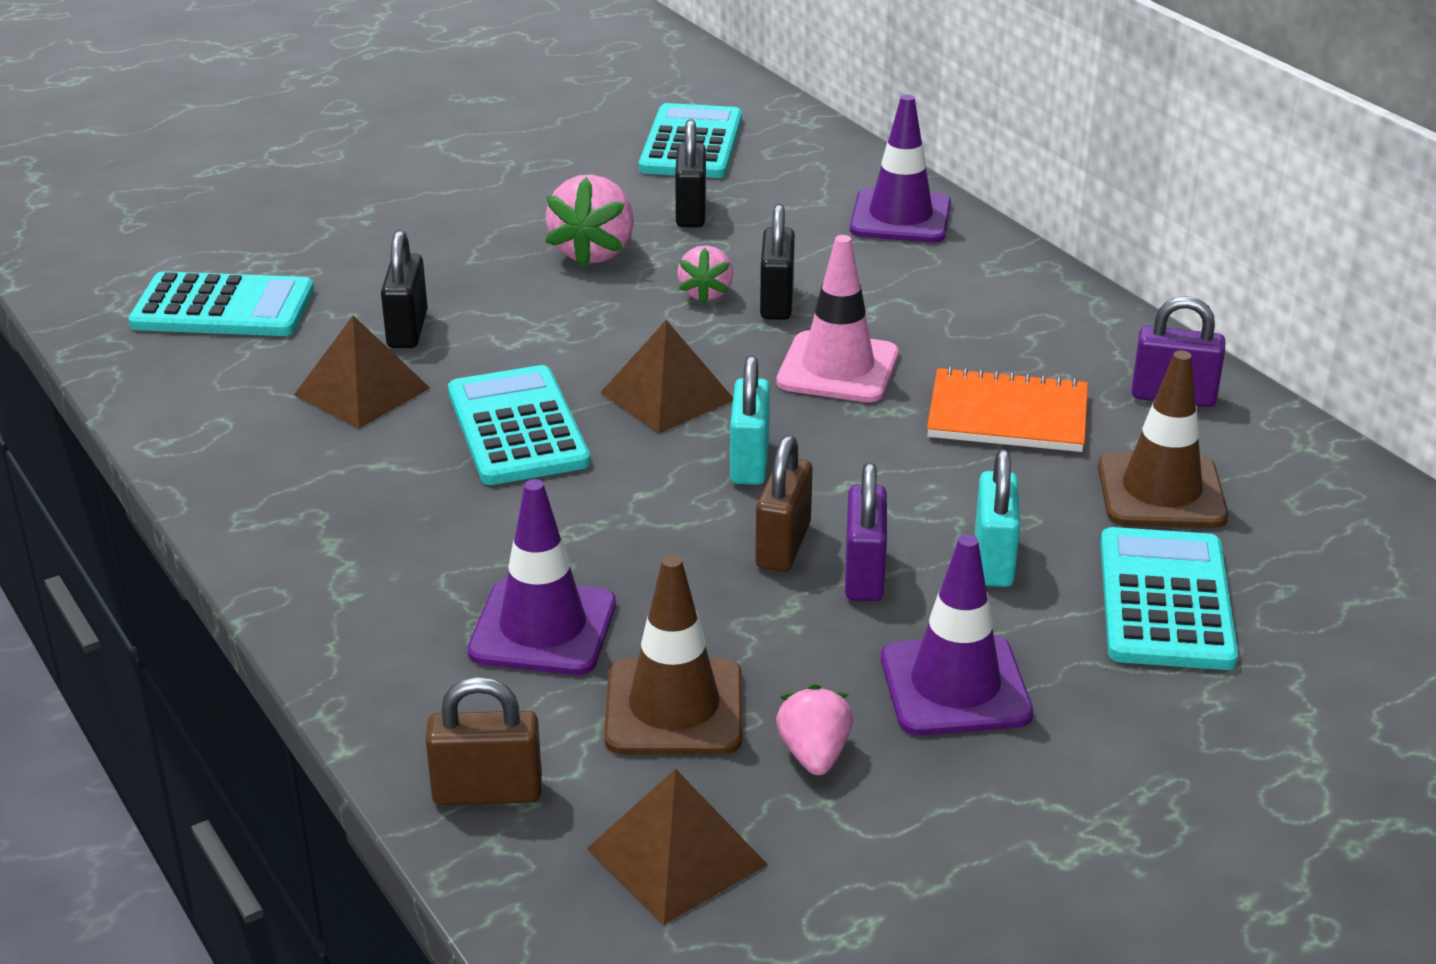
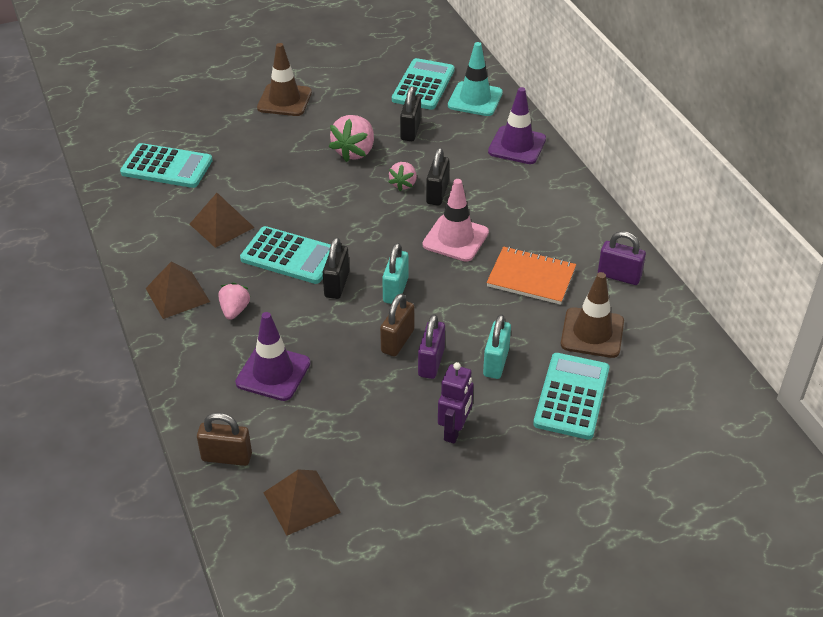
camera: 10 degrees right, 10 degrees up
(407, 330) = (251, 190): black padlock -> black padlock (337, 285)
(517, 427) = (290, 256): turquoise calculator -> turquoise calculator turned 120 degrees clockwise
(667, 396) = (367, 246): brown pyramid -> brown pyramid (177, 295)
(674, 708) = (321, 424): brown traffic cone -> brown traffic cone (284, 100)
(796, 156) = (475, 99): none -> turquoise traffic cone
(814, 754) = (378, 458): pink strawberry -> pink strawberry (234, 310)
(955, 686) = (454, 431): purple traffic cone -> purple robot

